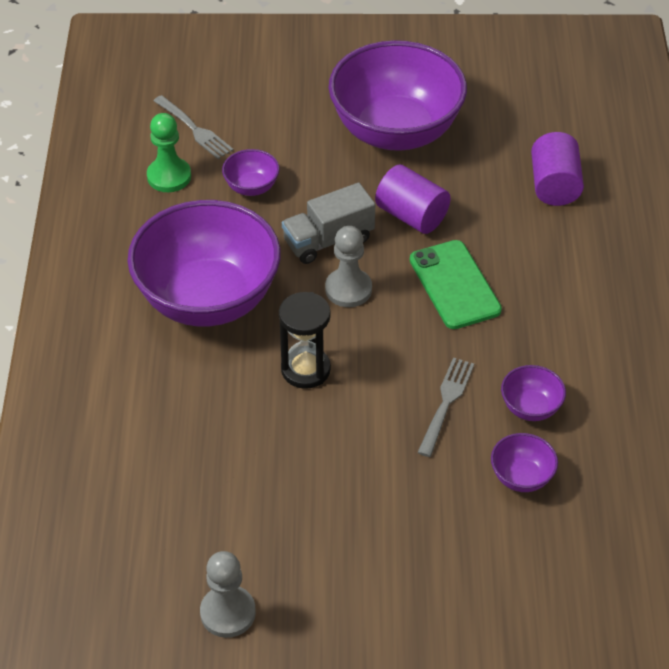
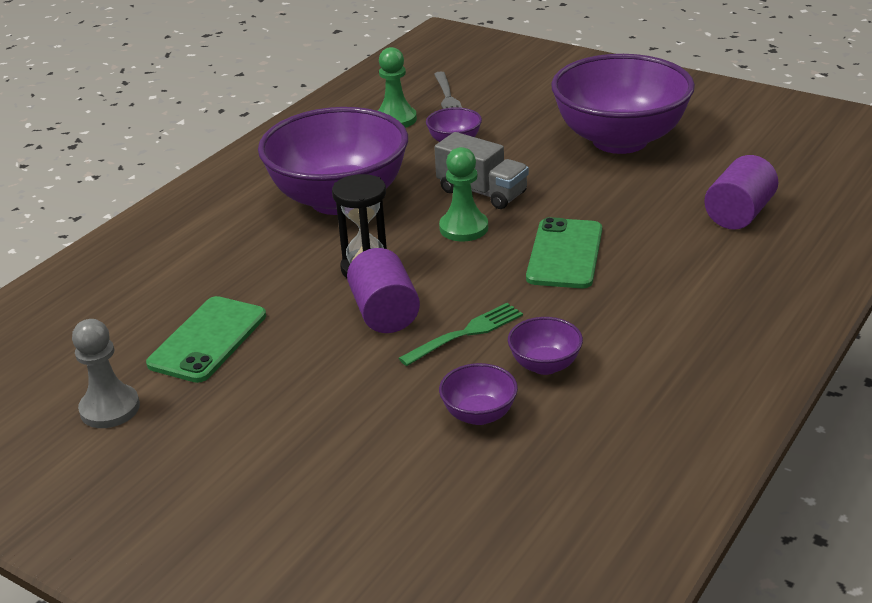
camera: 35 degrees right, 15 degrees down
(241, 506) = (208, 340): none -> green phone
(328, 240) = (482, 192): grey truck -> grey truck turned 150 degrees counterclockwise
(348, 289) = (463, 228): grey pawn -> green pawn
(411, 215) = (575, 197): purple cylinder -> purple cylinder (385, 313)
(446, 404) = (465, 334): grey fork -> green fork

